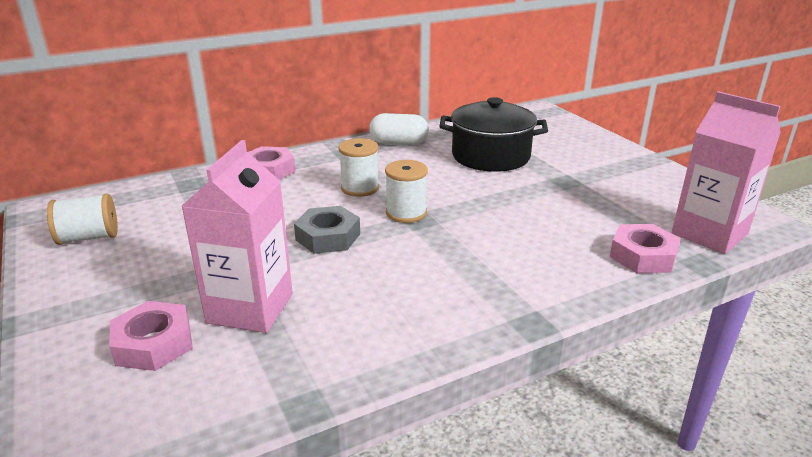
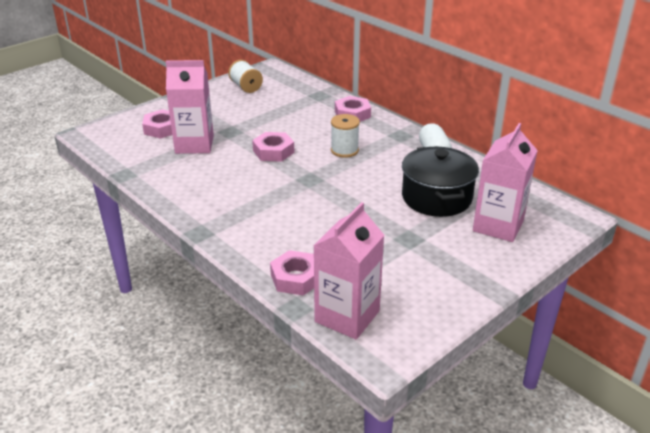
camera: 75 degrees right, 5 degrees up
(328, 237) = (273, 151): grey nut -> pink nut
(406, 213) = (316, 173): white spool -> none
(548, 140) = (498, 226): none -> pink carton

